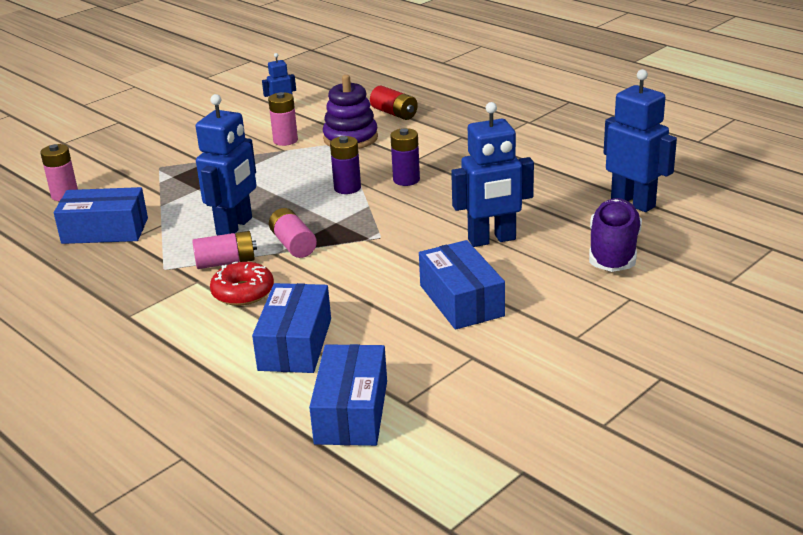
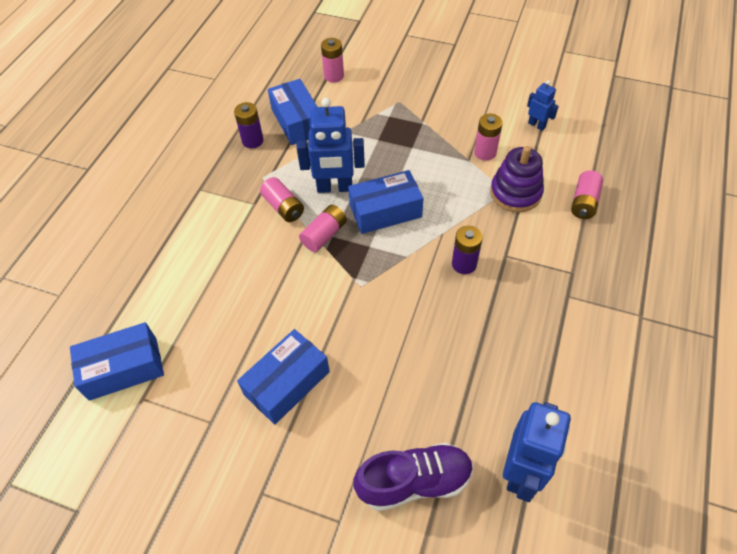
camera: 65 degrees right, 25 degrees up
(243, 292) = (248, 236): red donut -> none
(295, 344) = (194, 298): blue box -> blue box (385, 211)
(347, 188) = (428, 229): purple battery -> purple battery (252, 141)
(394, 113) = (584, 202): red battery -> pink battery
(492, 240) = (392, 370): blue robot -> none

